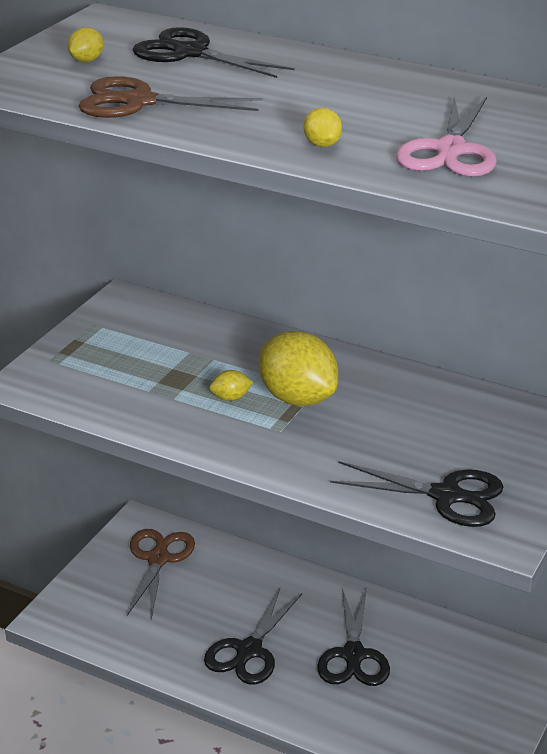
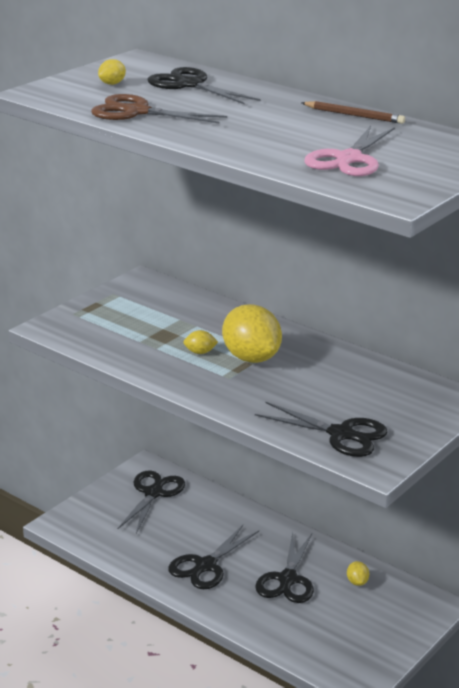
camera: 10 degrees right, 5 degrees down
(158, 559) = (153, 493): brown scissors -> black scissors
(322, 144) = (256, 148): yellow lemon -> yellow lemon (357, 582)
(423, 82) = (354, 115): none -> brown pencil

